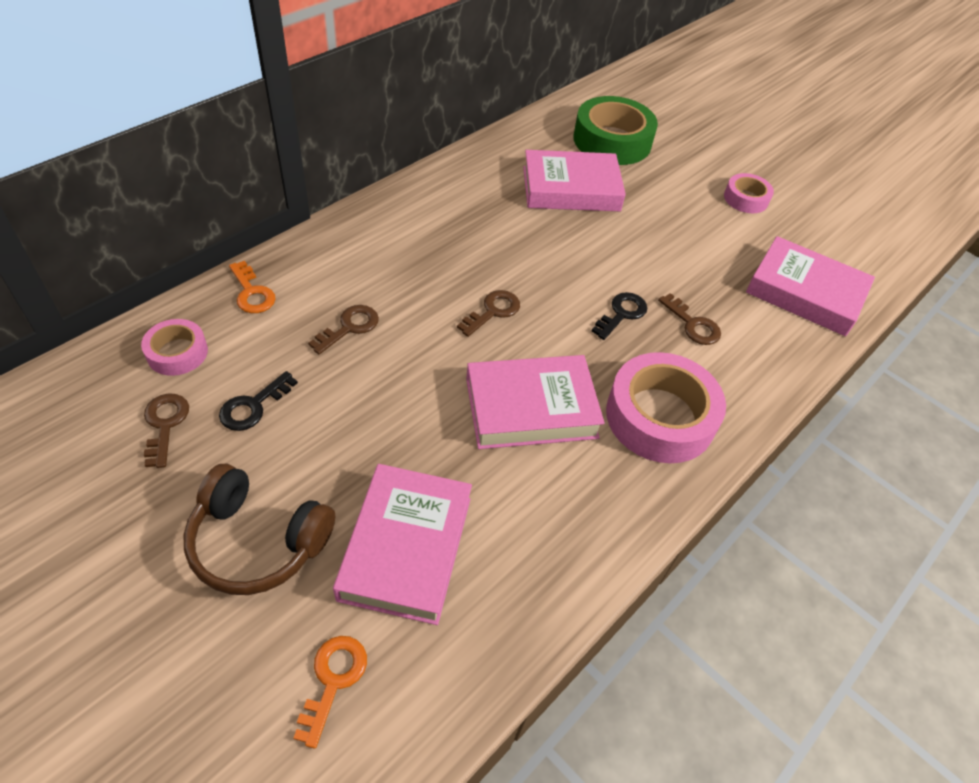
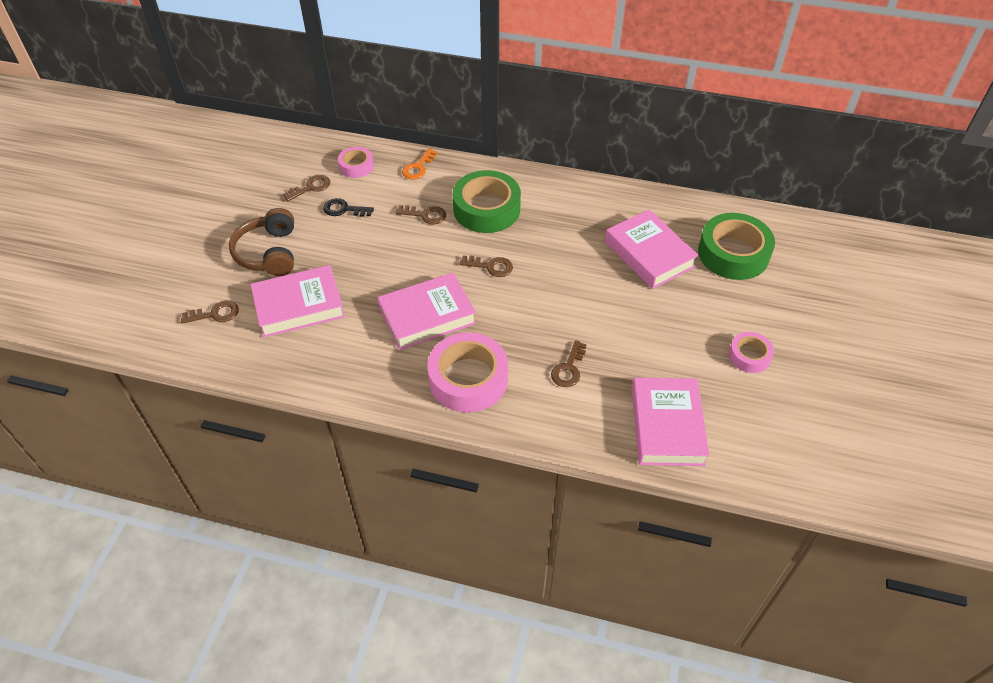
camera: 65 degrees right, 0 degrees up
(333, 680) = (215, 314): orange key -> brown key
(392, 269) = (486, 209): none -> green tape
(531, 408) = (427, 316): pink book -> pink book turned 75 degrees counterclockwise
(622, 314) = (545, 328): black key -> none

